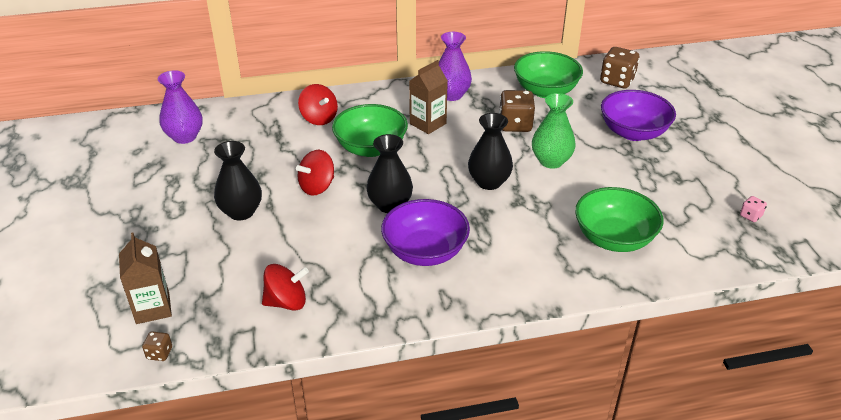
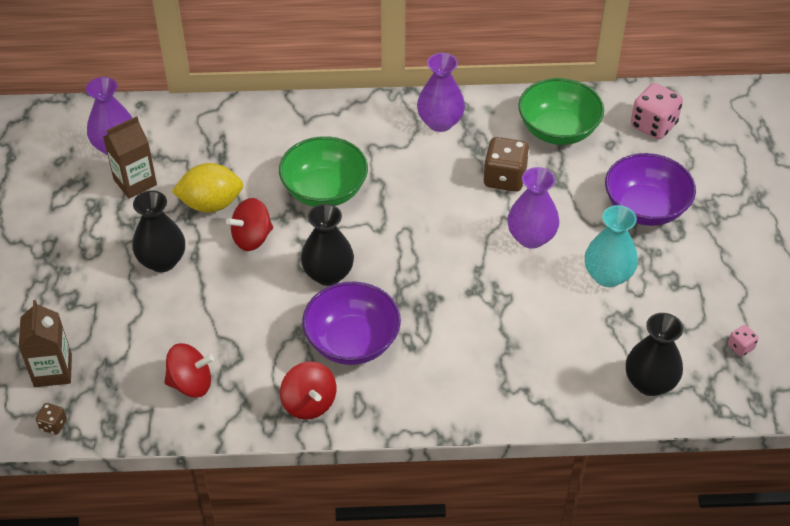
camera: 10 degrees right, 10 degrees up
(276, 167) = (211, 204): none -> yellow lemon
(319, 118) = (273, 139): red spinning top -> red spinning top (309, 403)
(428, 124) = (400, 163): brown carton -> brown carton (135, 182)
(489, 182) = (449, 258): black vase -> black vase (649, 383)
(551, 161) = (531, 237): green vase -> purple vase
(614, 238) = (569, 355): green bowl -> none
(617, 81) = (653, 125): brown dice -> pink dice
(623, 180) = (607, 276): none -> turquoise vase

